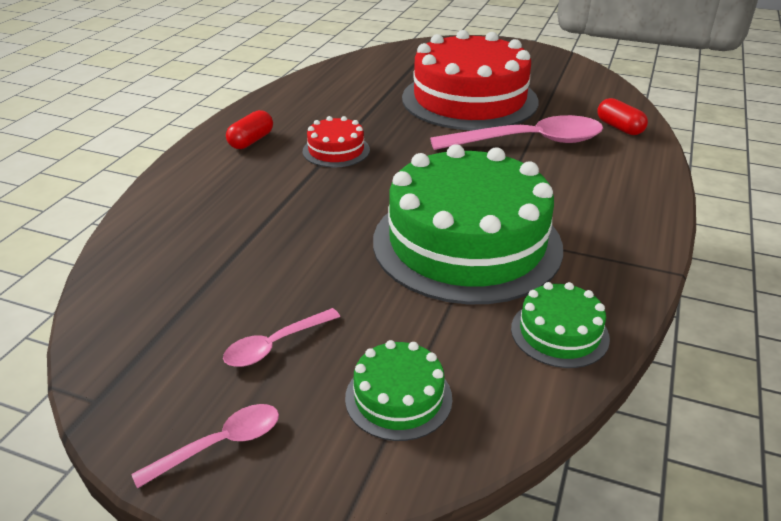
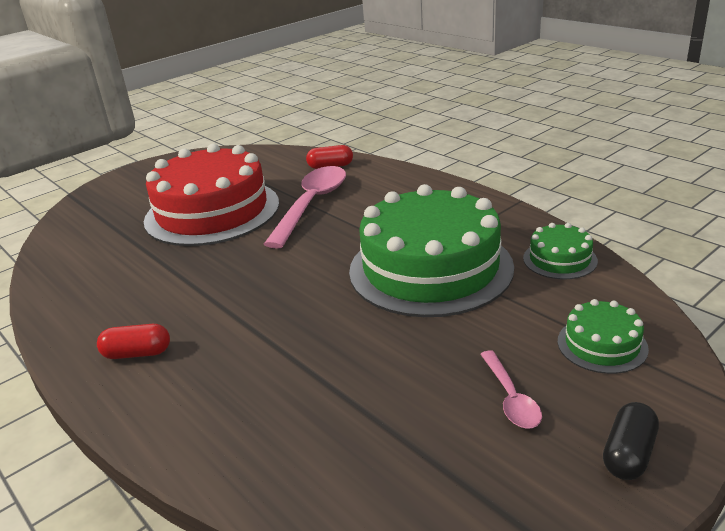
camera: 60 degrees left, 5 degrees down
(220, 445) = (628, 454): pink spoon -> black capsule
(251, 141) = (137, 353): red capsule -> red capsule turned 60 degrees counterclockwise
(336, 150) = (221, 301): red cake -> none

